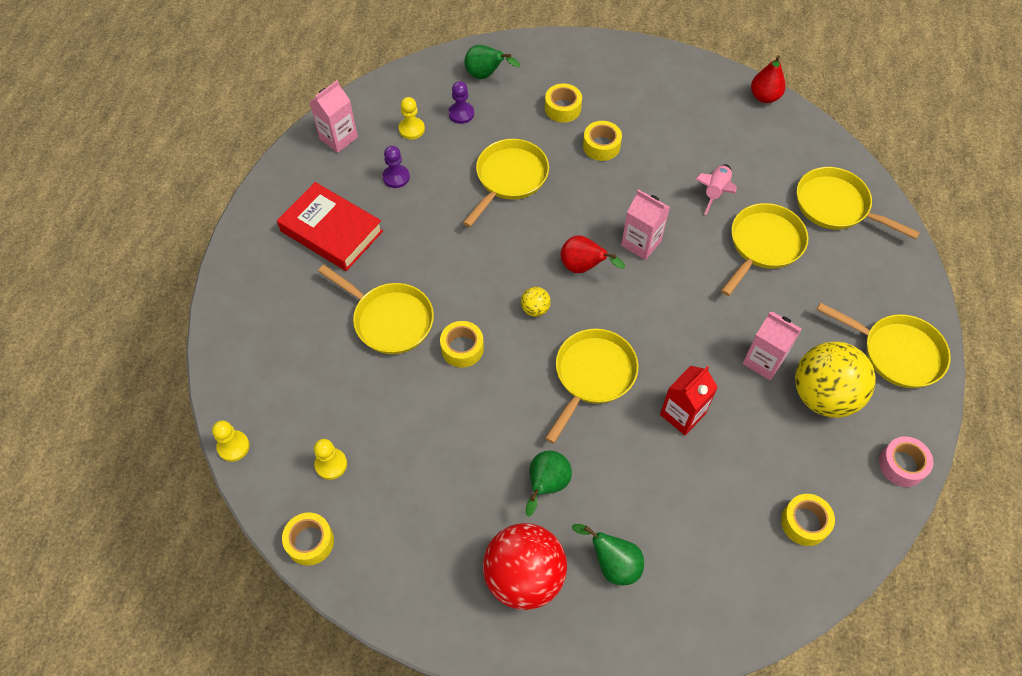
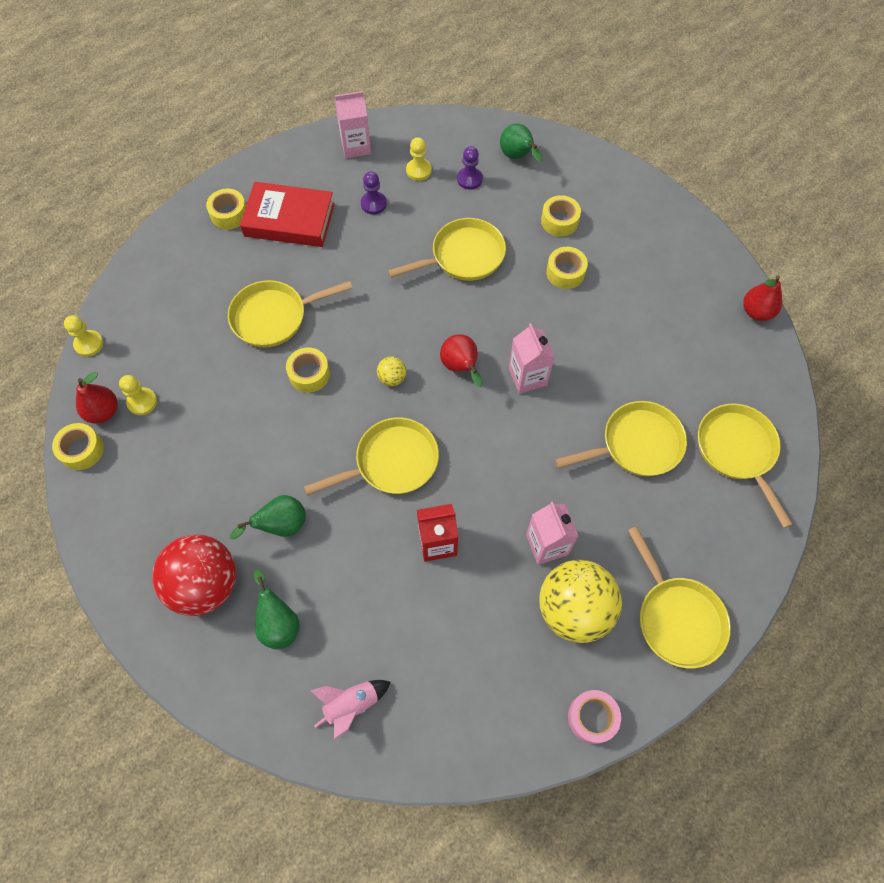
camera: 35 degrees right, 5 degrees up
(301, 496) = (103, 412): none -> red pear
(331, 231) = (289, 220): red book -> red book turned 60 degrees counterclockwise
(389, 320) = (274, 317): yellow pan -> yellow pan turned 90 degrees clockwise
(715, 192) = (633, 371): pink rocket -> pink rocket (351, 705)
(804, 523) = (461, 704): yellow tape -> yellow tape (229, 214)

